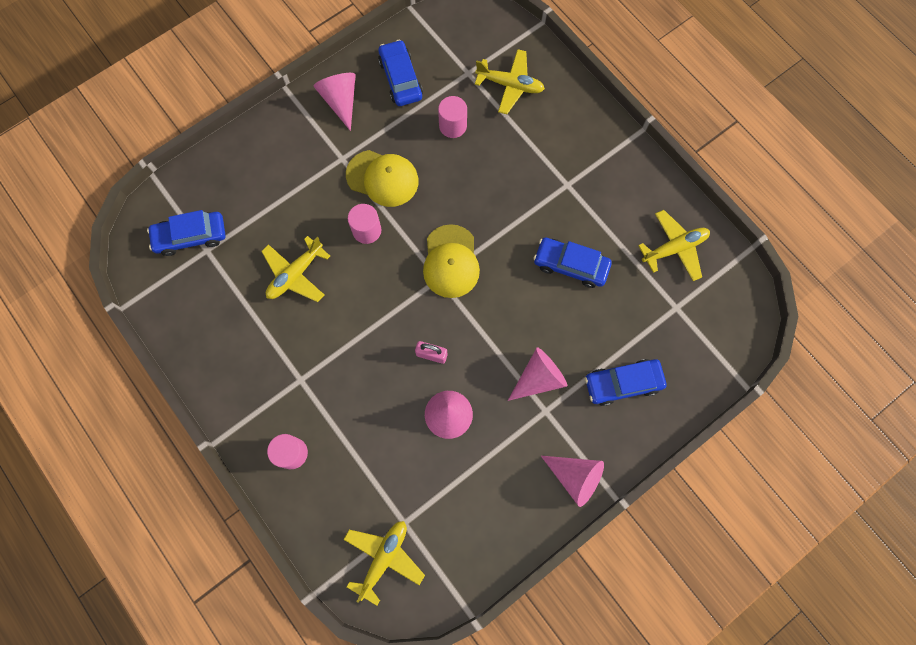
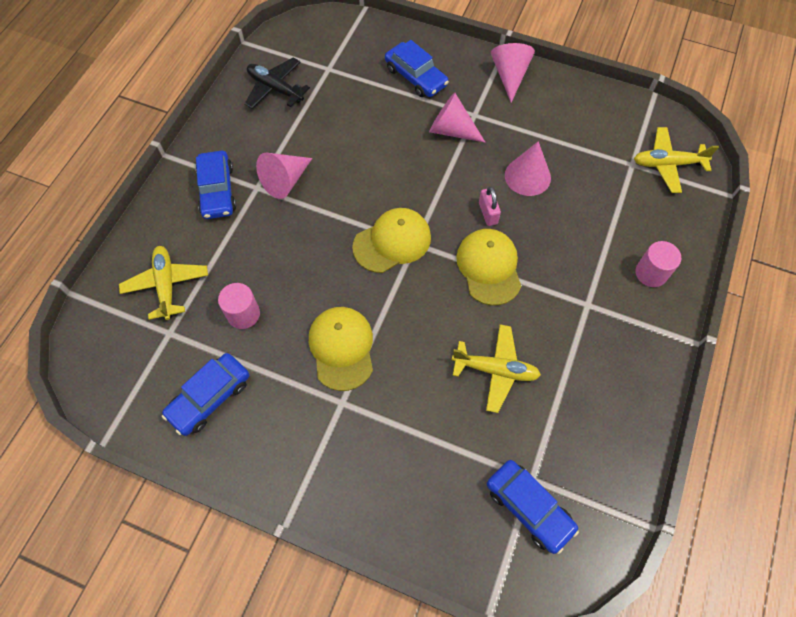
camera: 120 degrees left, 10 degrees down
(340, 101) = (271, 446): pink cone -> pink cone (285, 181)
(367, 230) = (407, 331): pink cylinder -> none
(381, 323) = (489, 267): none -> yellow cap
(570, 265) = (336, 151): blue car -> blue car (217, 191)
(674, 248) = (275, 89): yellow plane -> black plane

